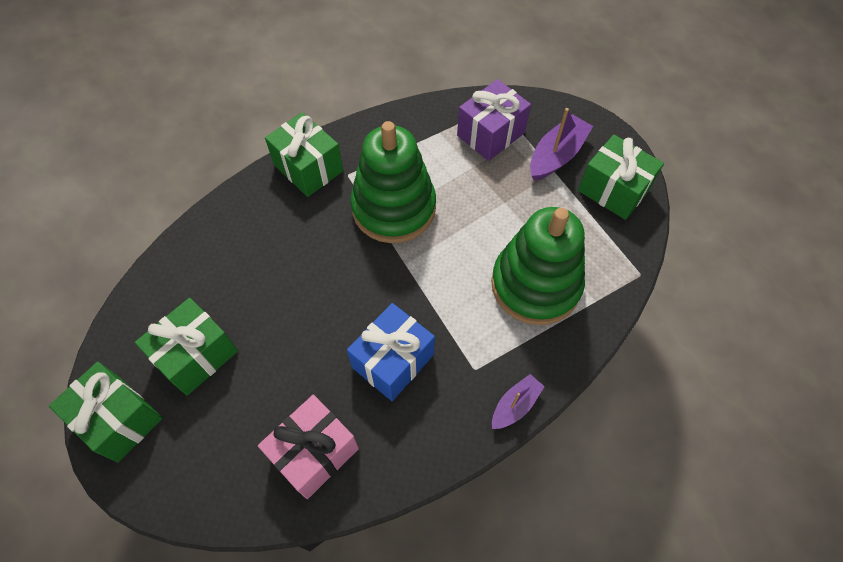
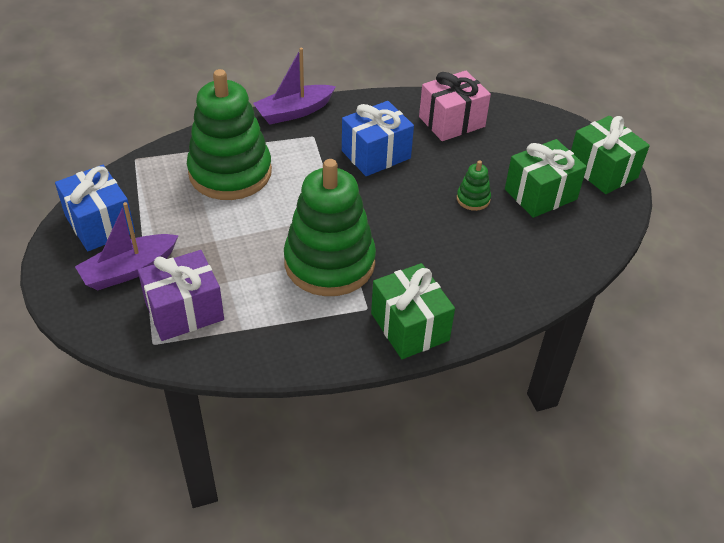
camera: 165 degrees left, 15 degrees down
(271, 325) = (473, 199): none -> green stacking toy
(515, 405) = (294, 112): purple boat -> purple boat, size x1.61
(613, 190) = (100, 224): green gift -> blue gift

